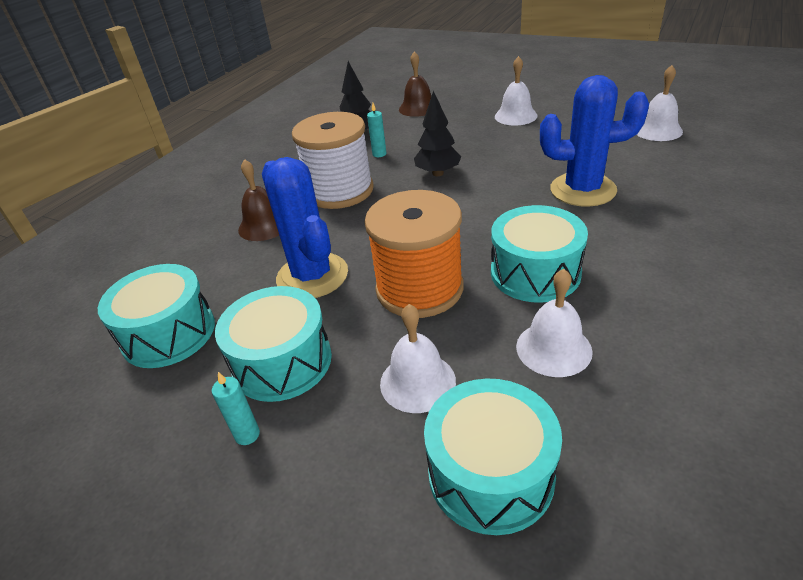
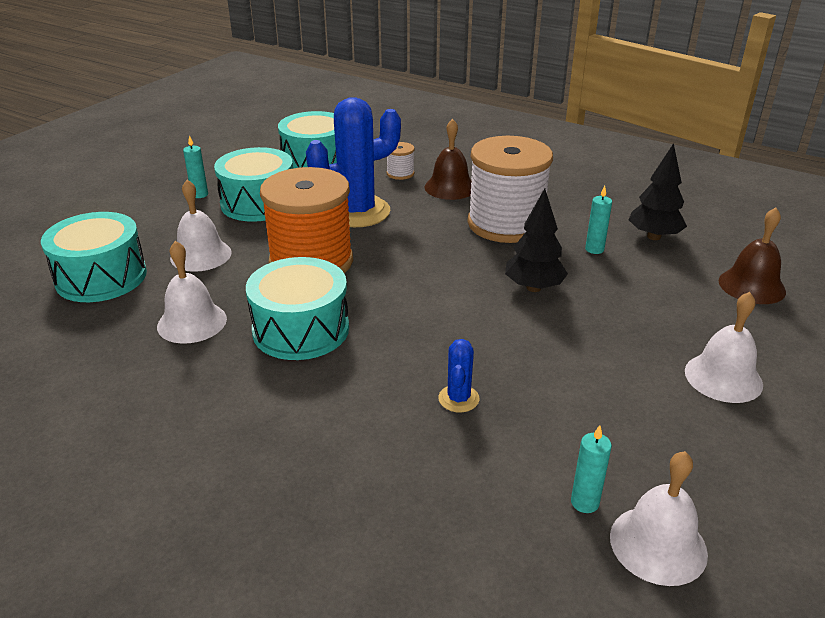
camera: 90 degrees right, 5 degrees down
(224, 260) = (400, 173): none -> white spool
(582, 190) = (458, 399): blue cactus -> blue cactus, size x0.44
(644, 147) = (584, 502): none -> turquoise candle

